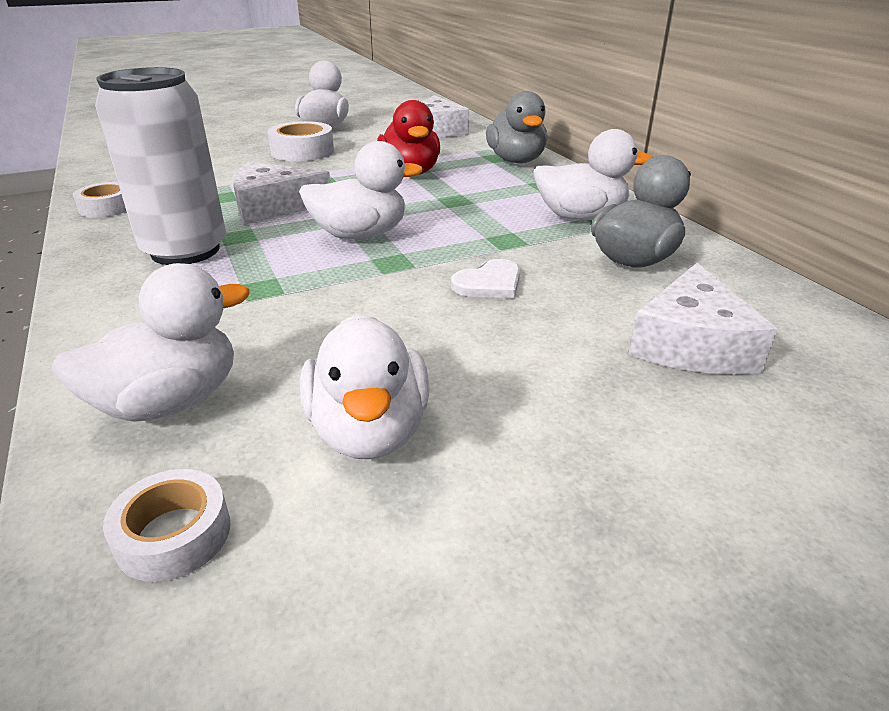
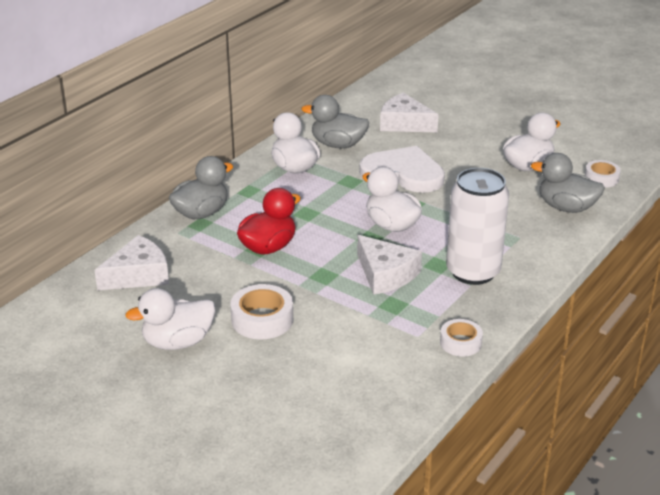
camera: 120 degrees left, 0 degrees up
(170, 402) = (566, 207): white duck -> grey duck
(489, 283) = (403, 173): white heart -> white heart, size x2.13
(691, 344) = (404, 123): white cheese -> white cheese turned 135 degrees counterclockwise

